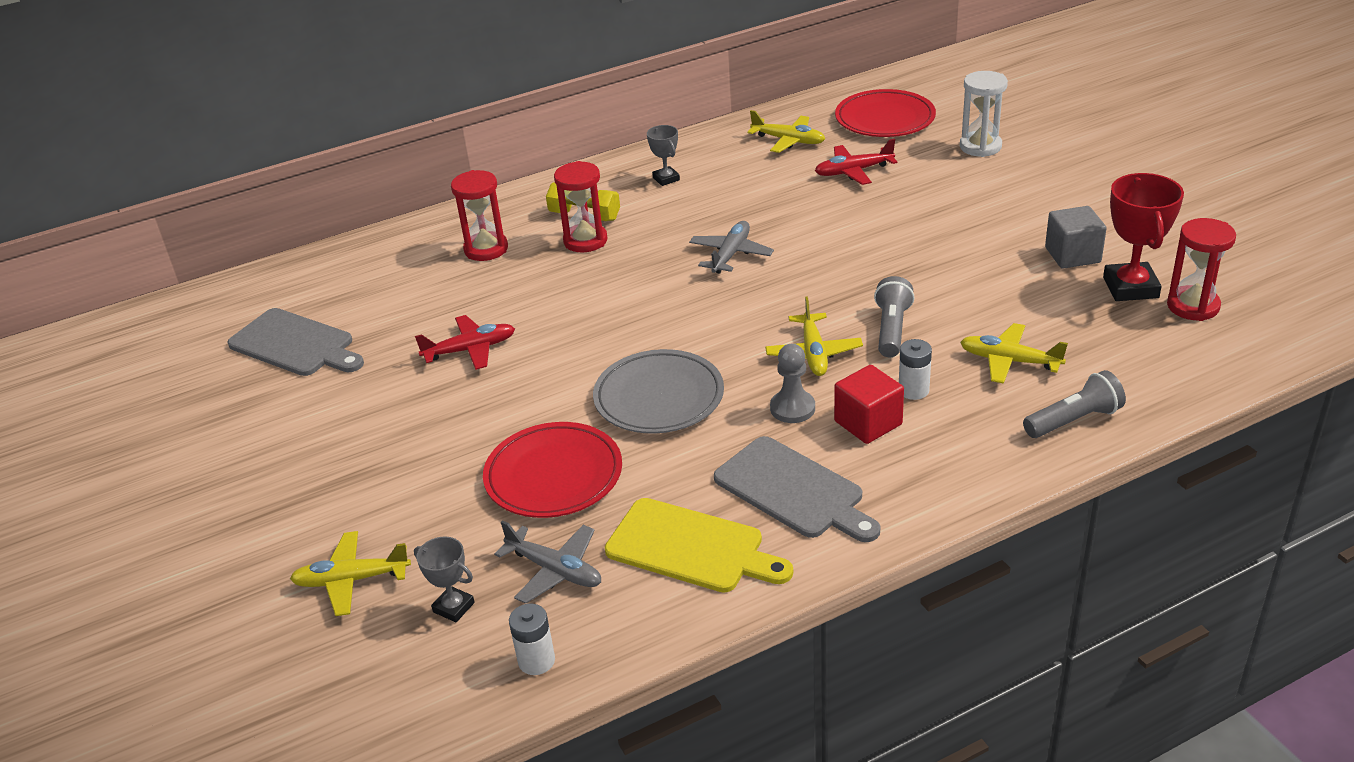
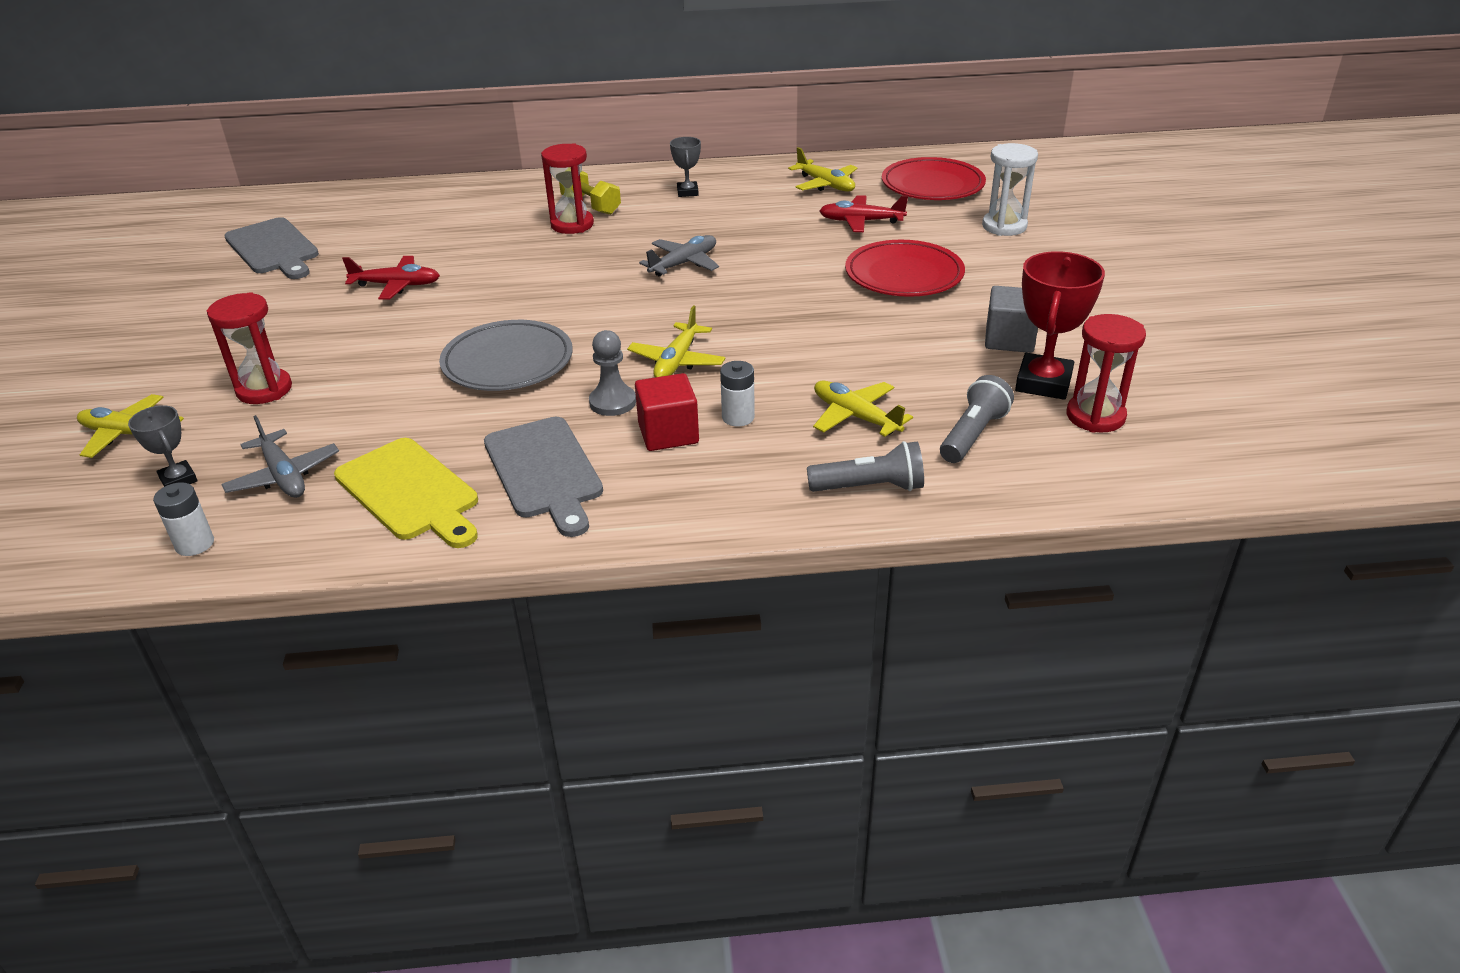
camera: 20 degrees right, 0 degrees up
(486, 249) = (487, 213): red hourglass -> red hourglass (264, 390)
(554, 475) = (360, 400): red plate -> red plate (904, 275)
(891, 329) = (768, 360): grey flashlight -> grey flashlight (972, 435)

